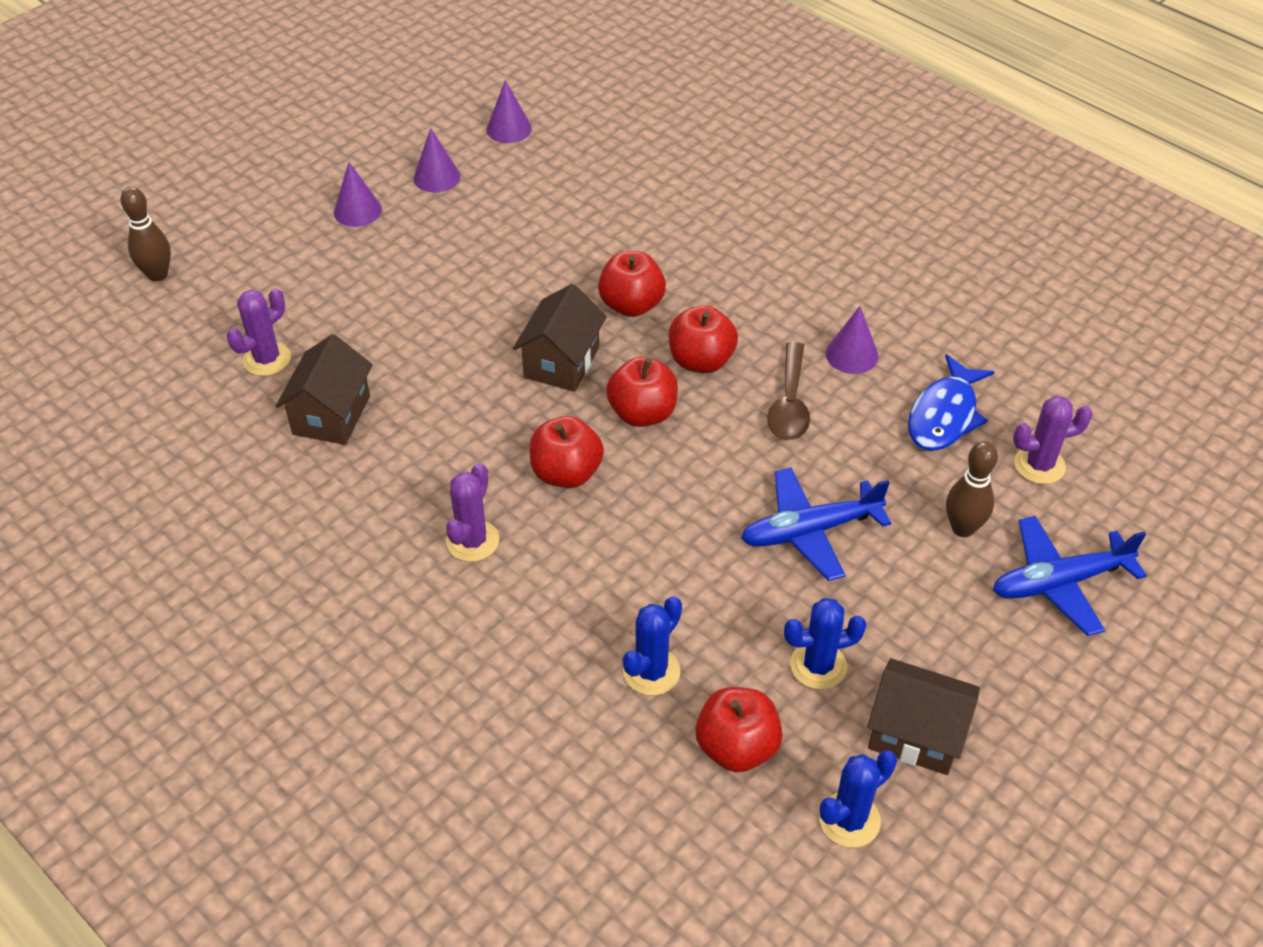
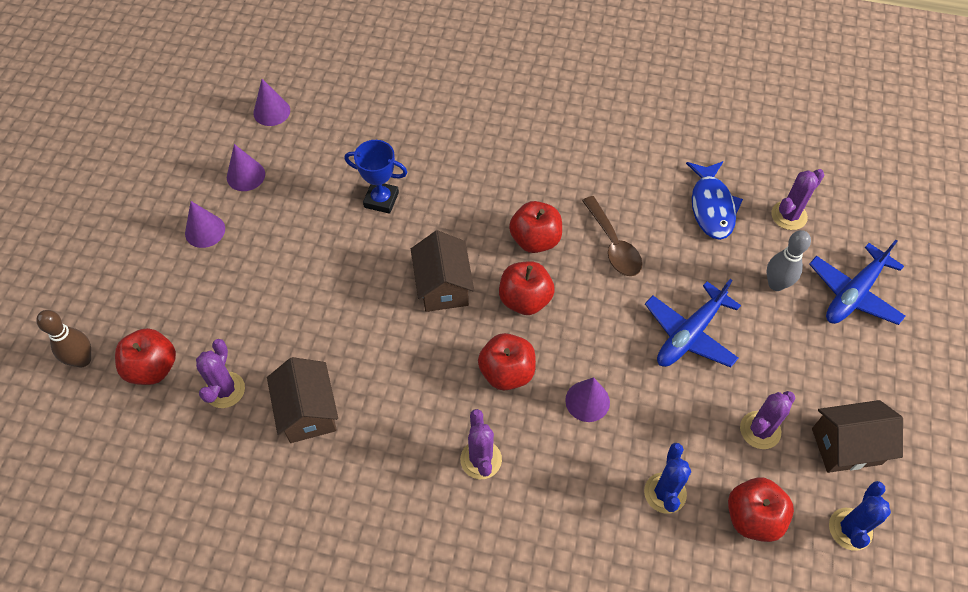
camera: 30 degrees left, 10 degrees up
(560, 254) = (381, 200): none -> blue trophy
(631, 305) = (459, 218): red apple -> red apple (153, 368)
(818, 665) = (760, 430): blue cactus -> purple cactus
(851, 354) = (626, 188): purple cone -> purple cone (587, 401)
(962, 528) = (776, 284): brown bowling pin -> grey bowling pin

